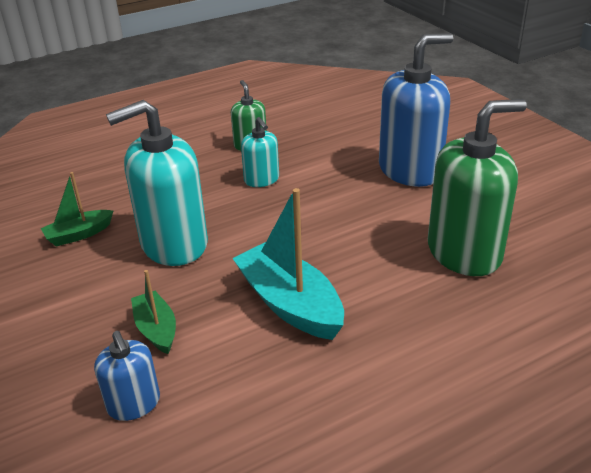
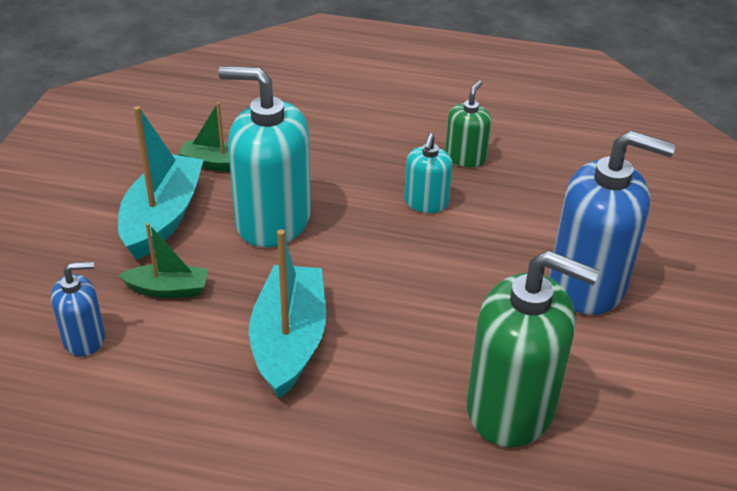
camera: 40 degrees right, 5 degrees up
(84, 289) = (162, 217): none -> turquoise boat
(134, 404) = (84, 338): blue soap dispenser -> blue soap dispenser turned 120 degrees counterclockwise
(156, 329) = (168, 289): green boat -> green boat turned 75 degrees clockwise

